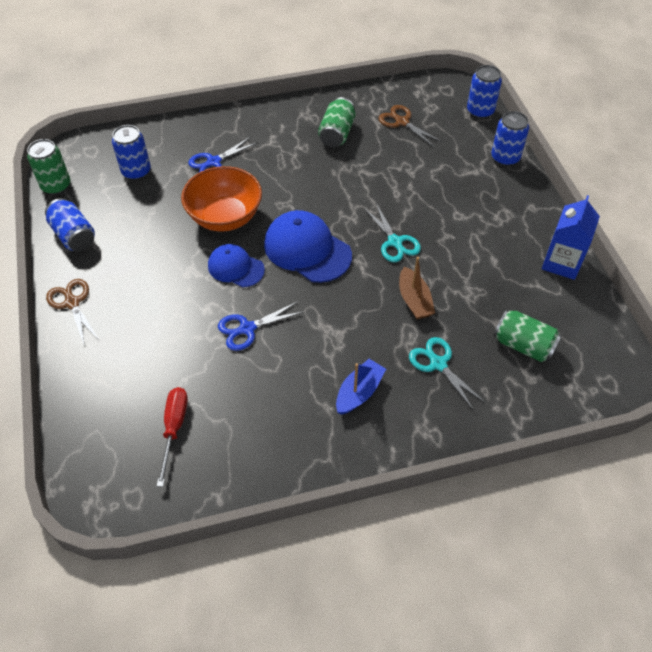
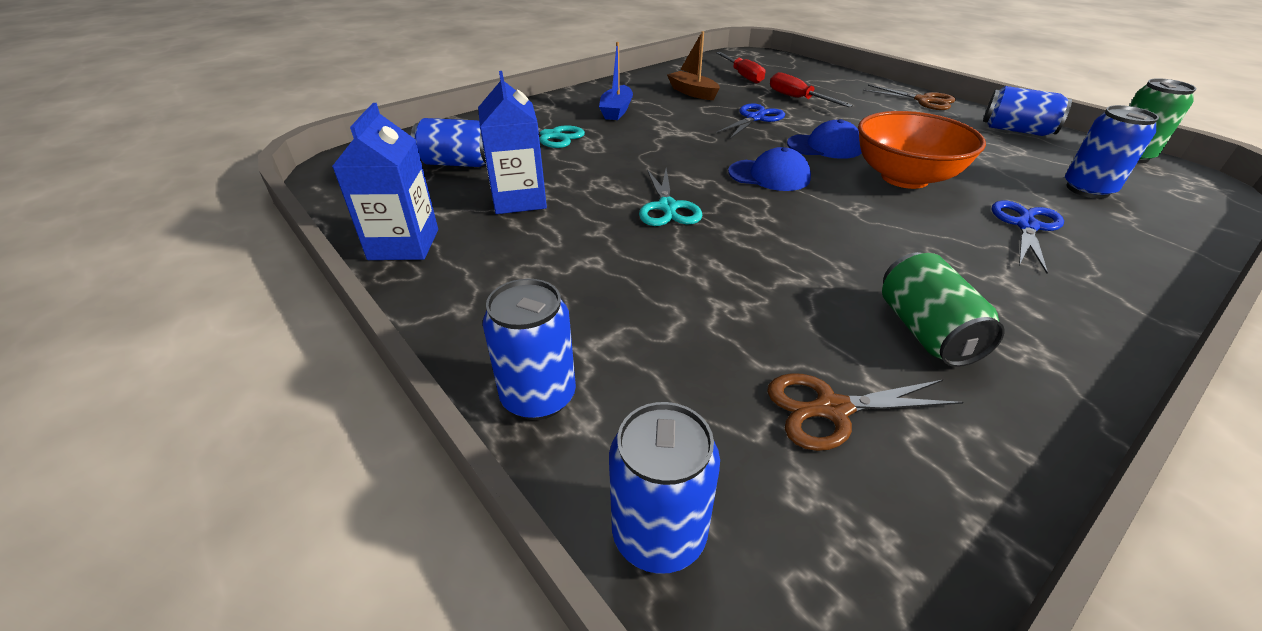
camera: 155 degrees right, 15 degrees down
(174, 350) = (798, 99): none -> red screwdriver
(307, 249) = (769, 175): blue cap -> blue cap, size x0.62
(395, 242) = (667, 207): turquoise scissors -> turquoise scissors turned 135 degrees counterclockwise
(402, 122) = (832, 409): brown scissors -> brown scissors turned 150 degrees clockwise
(414, 300) = (603, 167): brown boat -> brown boat (692, 92)
(486, 282) = (519, 199): none -> blue carton
(523, 345) = (458, 163): green can -> blue can

